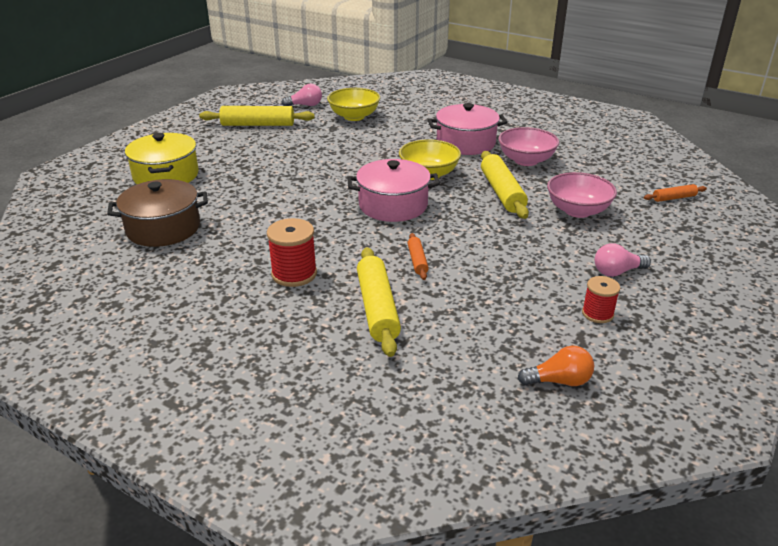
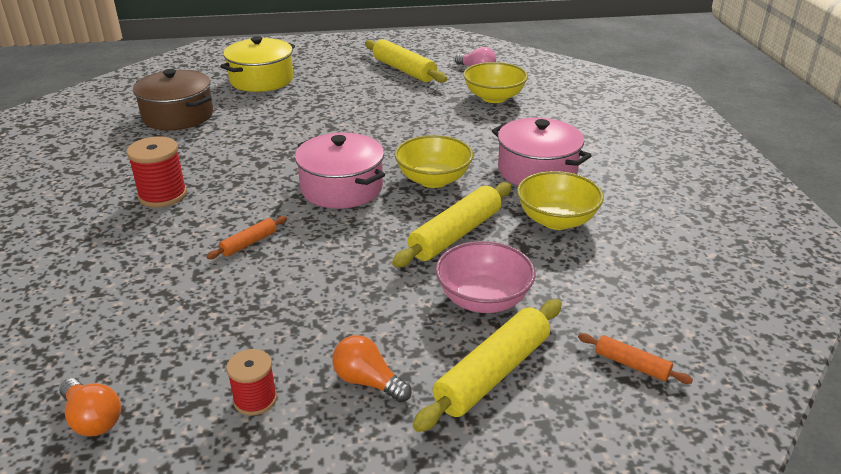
camera: 50 degrees right, 0 degrees up
(377, 308) = (142, 257): yellow rolling pin -> yellow rolling pin (492, 373)
(526, 160) = (556, 220): pink bowl -> yellow bowl
(617, 272) = (368, 381): pink light bulb -> orange light bulb

